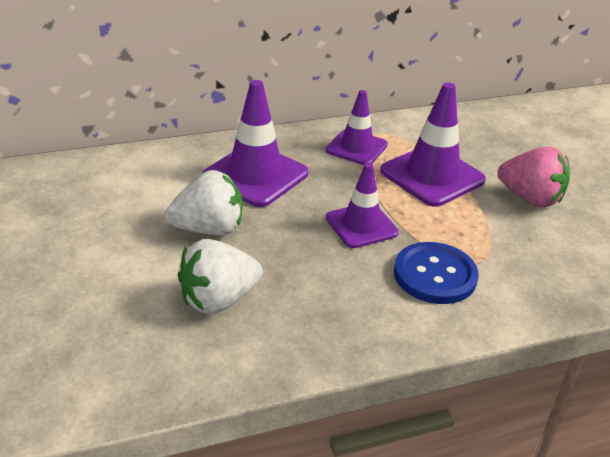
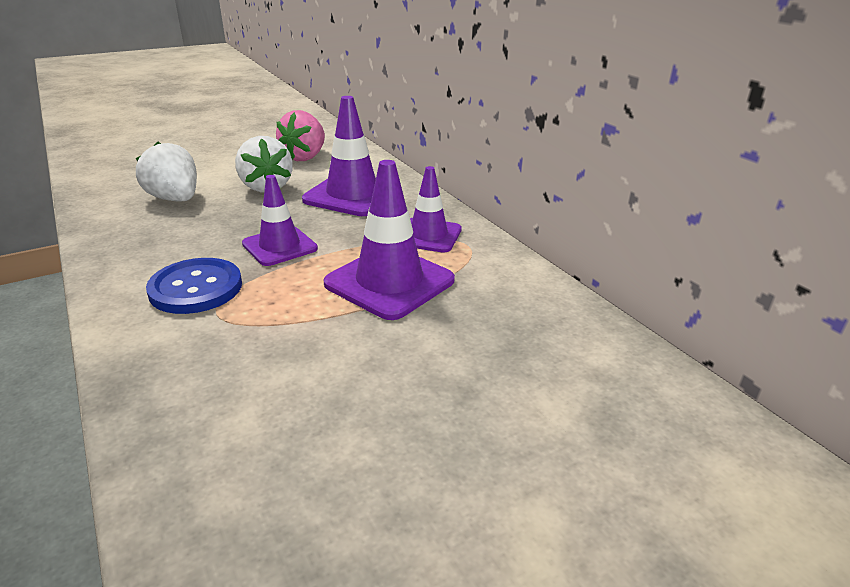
camera: 80 degrees right, 5 degrees down
(530, 198) = (362, 358): pink strawberry -> pink strawberry (305, 157)

